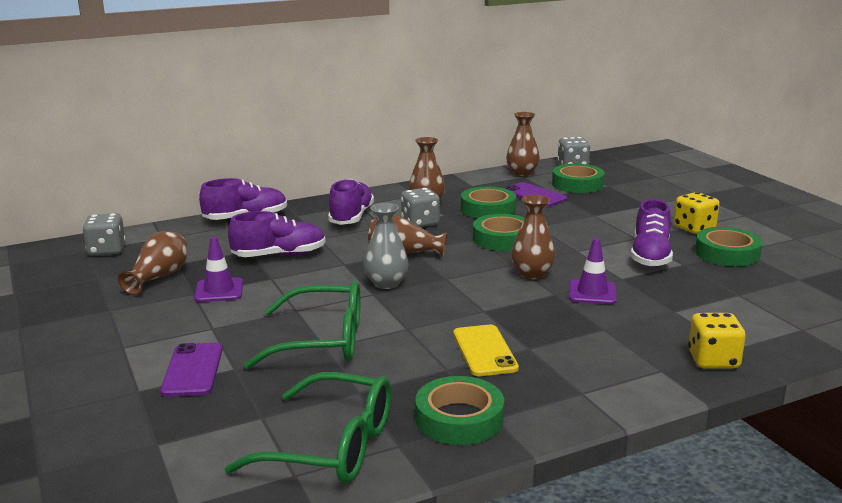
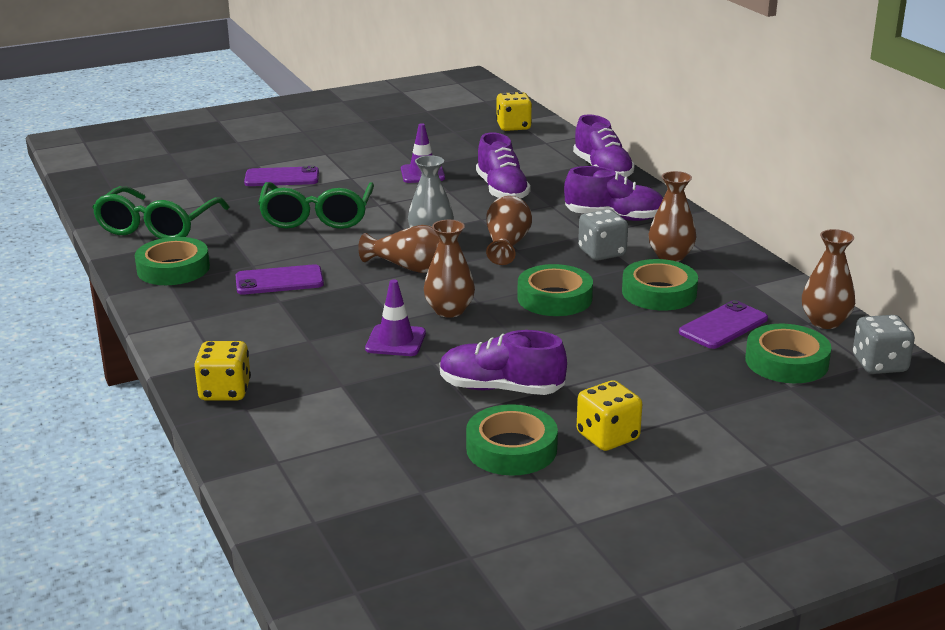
camera: 90 degrees right, 5 degrees up
(106, 250) = (513, 126): grey dice -> yellow dice
(159, 277) = (453, 150): brown vase -> brown vase (409, 267)
(484, 351) = (279, 281): yellow phone -> purple phone

